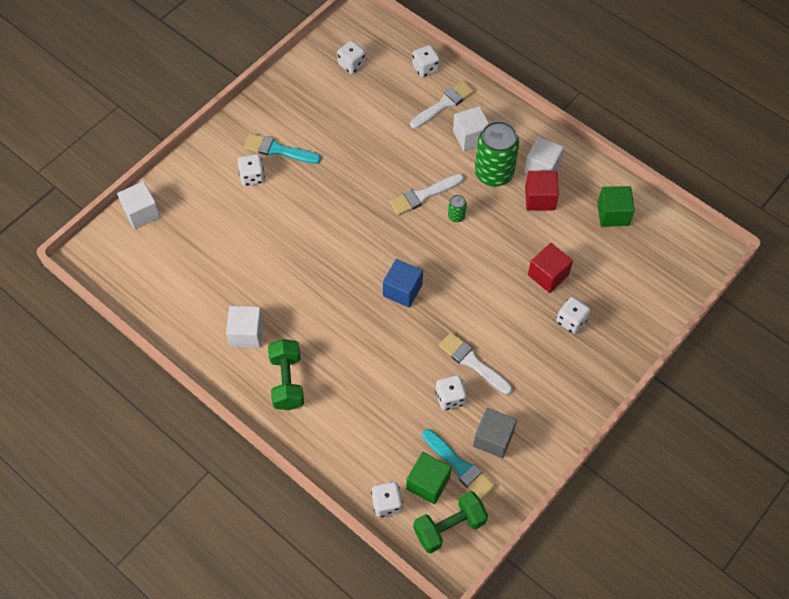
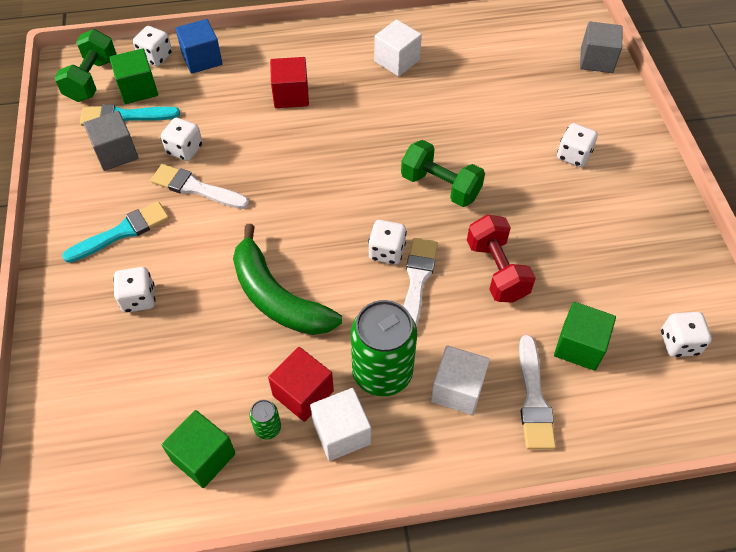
camera: 130 degrees right, 5 degrees down
(142, 213) = (596, 60): white cube -> grey cube
(278, 150) = (593, 195): turquoise brush -> turquoise brush (122, 232)
(287, 381) = (324, 60): green dumbbell -> green dumbbell (440, 186)
(380, 164) = (496, 270): none -> red dumbbell
(394, 102) = (579, 346): none -> green cube
(402, 290) = (324, 187): blue cube -> blue cube (202, 59)
(425, 68) = (613, 422): white dice -> white dice (386, 252)
(456, 216) = (362, 291): green can -> green can (267, 428)
(472, 362) = (195, 188): white brush -> white brush turned 150 degrees counterclockwise
(500, 254) = (277, 297): none -> green banana
(548, 275) = (207, 321): red cube -> red cube (291, 95)

